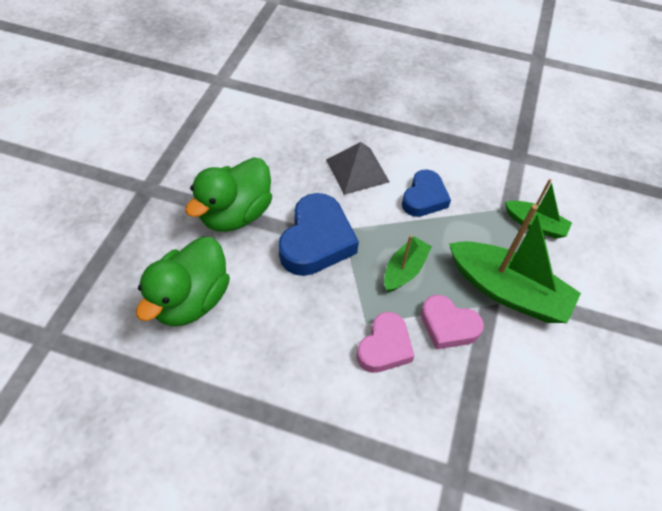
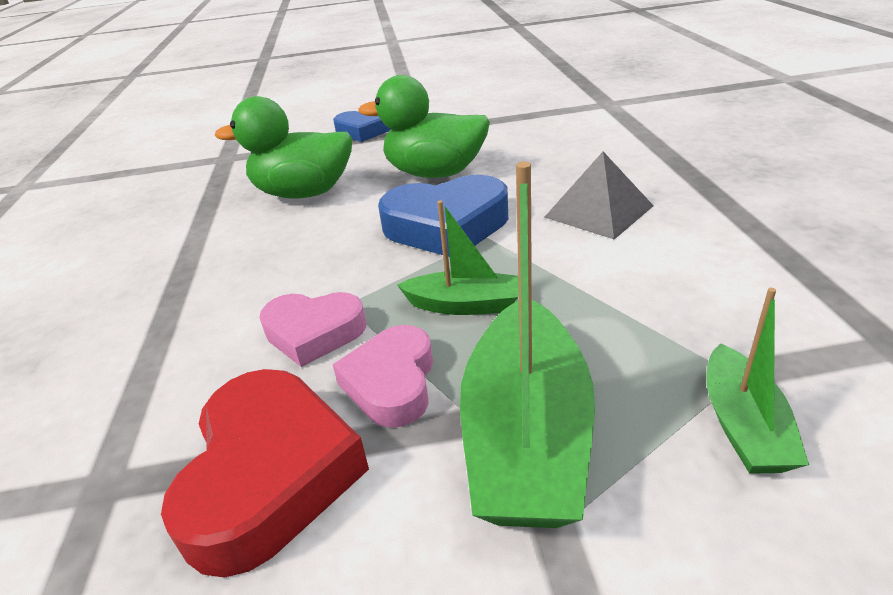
camera: 70 degrees right, 20 degrees down
(424, 198) = (625, 276): blue heart -> blue heart (364, 131)
(484, 396) = (270, 475): none -> red heart

